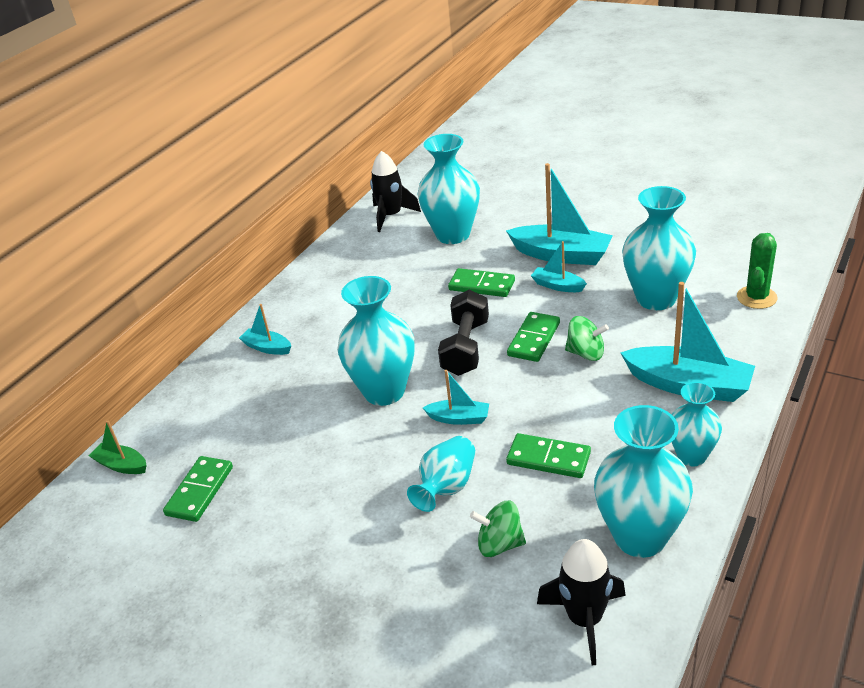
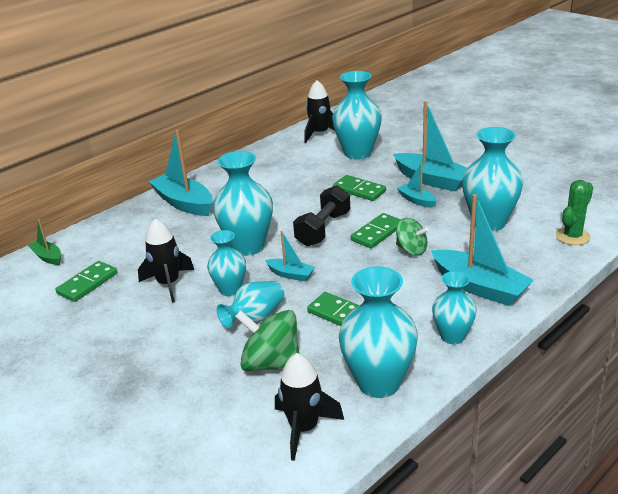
camera: 15 degrees right, 5 degrees down
(267, 347) = (184, 203): turquoise boat -> turquoise boat, size x1.94
(310, 466) = (168, 284): none -> black rocket
(394, 456) = (230, 290): none -> turquoise vase
(499, 544) = (271, 363): green spinning top -> green spinning top, size x1.57

